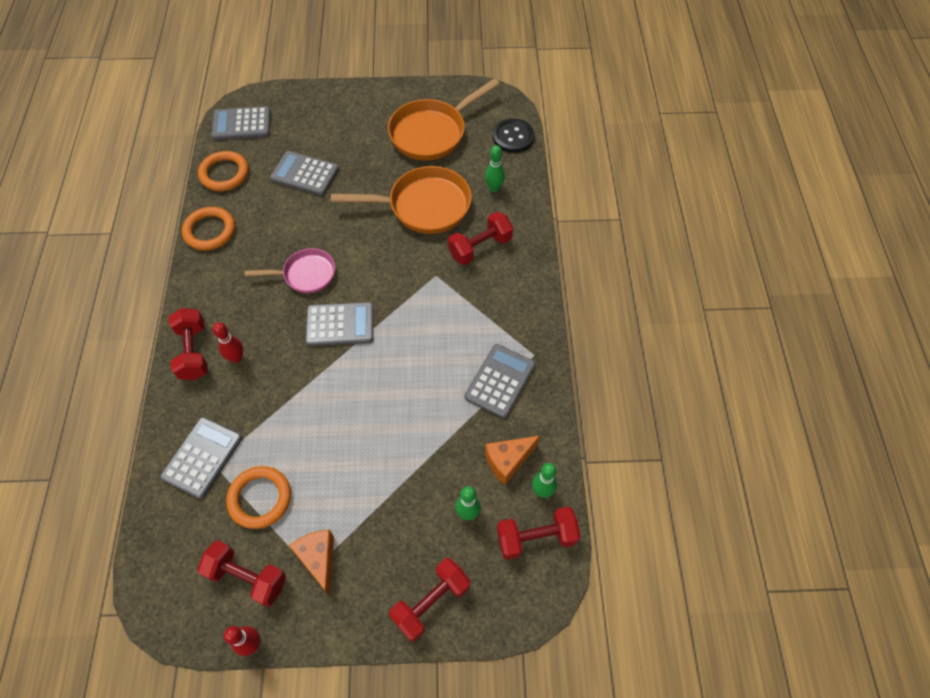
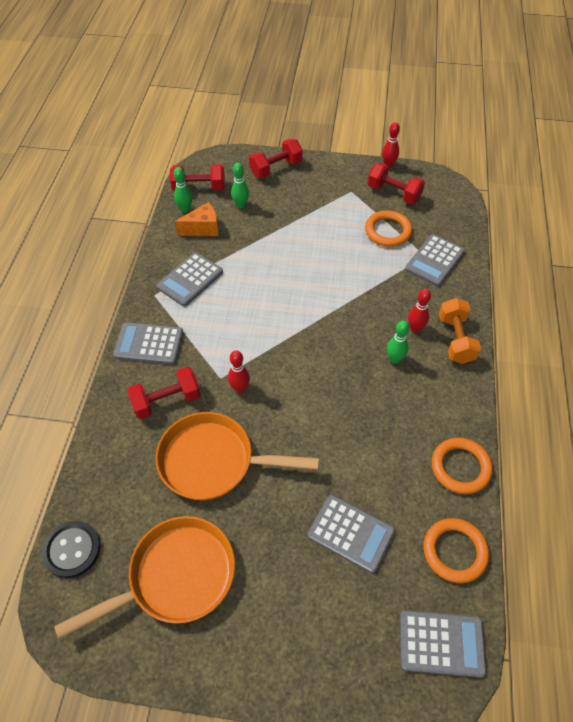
camera: 170 degrees left, 5 degrees down
(193, 352) = (455, 339): red dumbbell -> orange dumbbell
(306, 274) = (351, 398): pink pan -> none
(319, 559) = (346, 195): orange cheese -> none
(340, 325) = (320, 344): grey calculator -> grey calculator (149, 344)
(414, 268) = (239, 388): none -> red bowling pin
(494, 188) = (126, 473): green bowling pin -> green bowling pin (394, 359)

